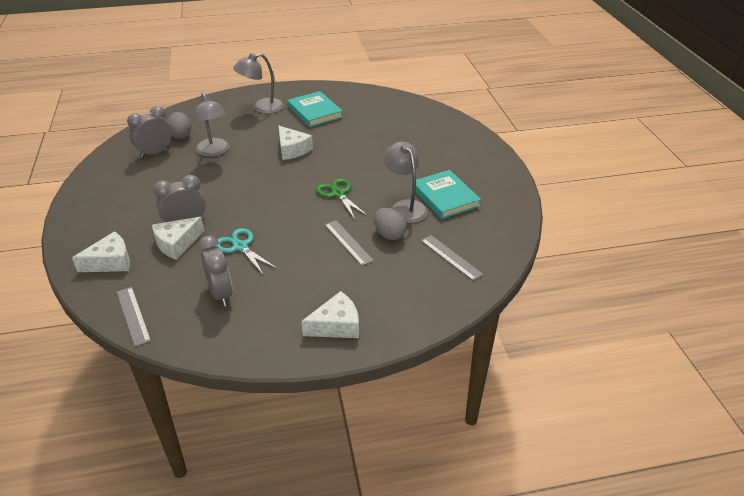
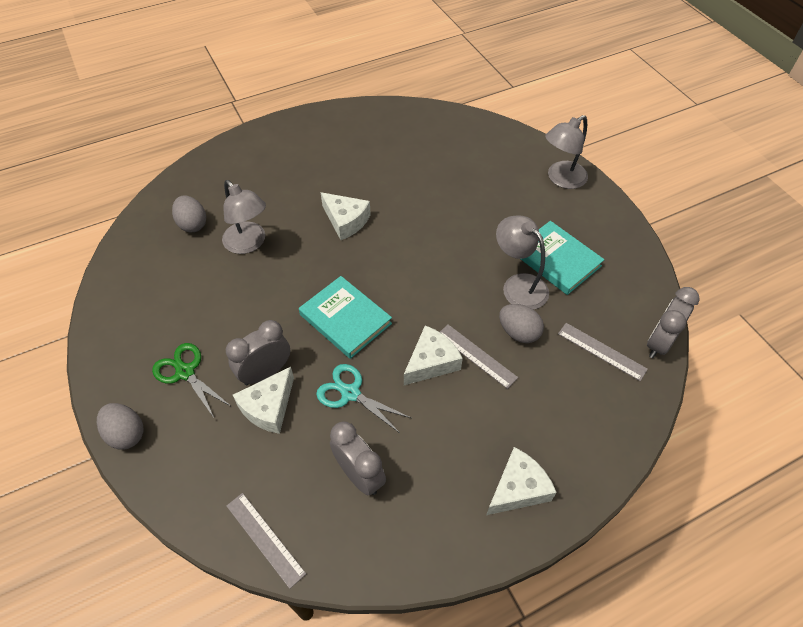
camera: 15 degrees left, 15 degrees up
(71, 240) = (126, 434): none -> grey egg
(110, 262) = (196, 457): white cheese -> white cheese (431, 362)
(155, 153) = (172, 261): grey clock -> grey clock (659, 342)
(262, 108) = (277, 158): grey lamp -> grey lamp (561, 179)
(315, 112) = (347, 153): turquoise book -> turquoise book (345, 319)
(338, 194) = (432, 282): green scissors -> green scissors (185, 372)

